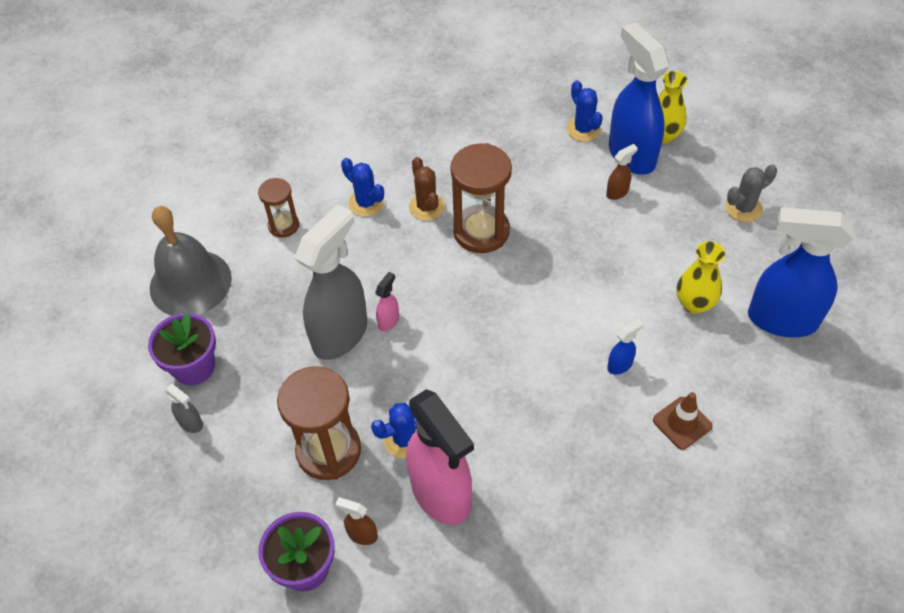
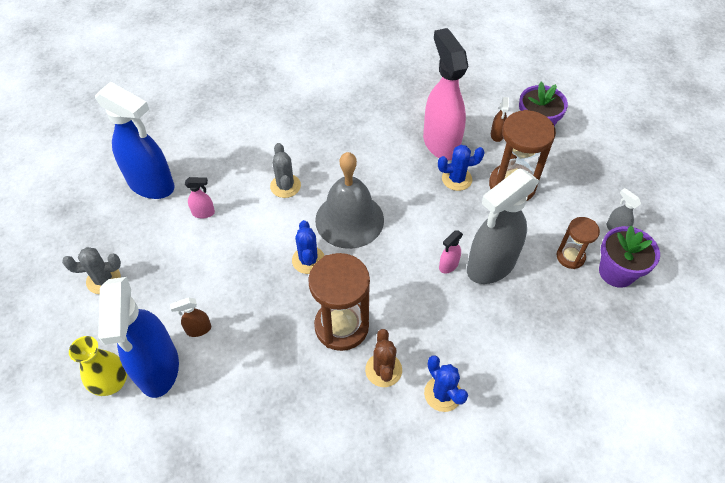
camera: 165 degrees left, 0 degrees up
(190, 283) = (626, 353): grey bell -> grey bell (349, 219)
(283, 225) = (531, 392): brown hourglass -> brown hourglass (570, 257)
(362, 534) = (497, 135): brown spray bottle -> brown spray bottle turned 60 degrees clockwise
(583, 129) = (184, 419): blue cactus -> blue cactus (308, 260)
(620, 365) = (285, 186): blue spray bottle -> grey cactus
(682, 423) = (267, 142): brown traffic cone -> none
(694, 303) = (204, 213): yellow vase -> pink spray bottle

